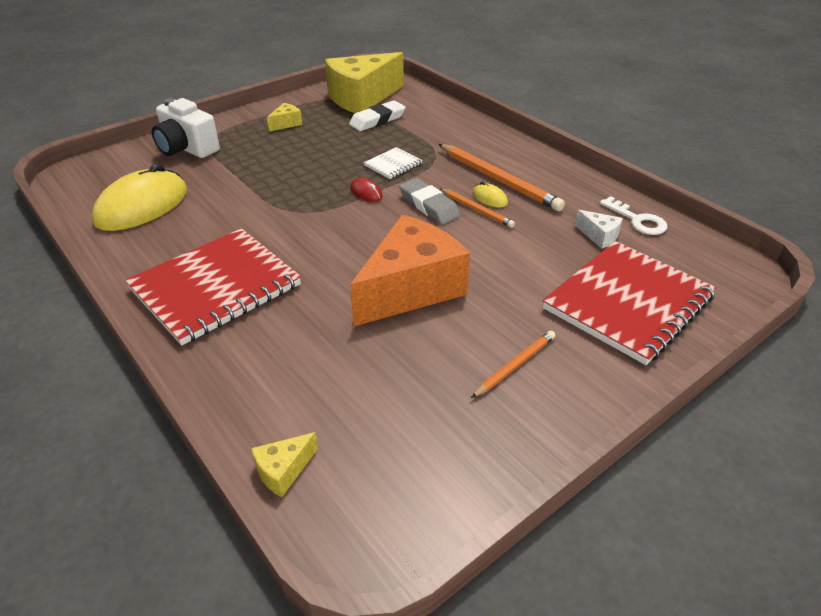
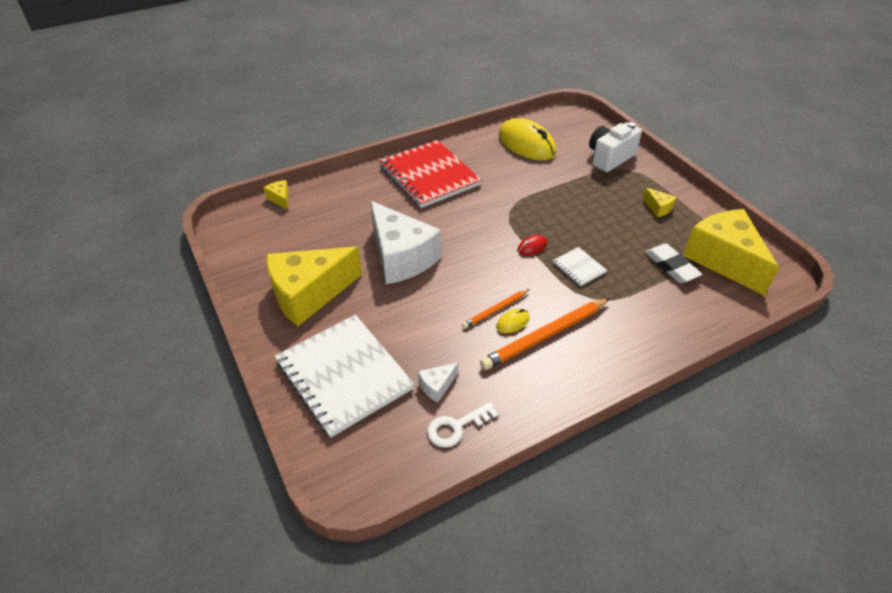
camera: 100 degrees right, 5 degrees up
(411, 289) = (401, 257): orange cheese -> white cheese
(429, 205) = (507, 281): grey eraser -> none
(515, 365) = (309, 294): orange pencil -> yellow cheese
(628, 303) = (344, 375): red notebook -> white notebook

